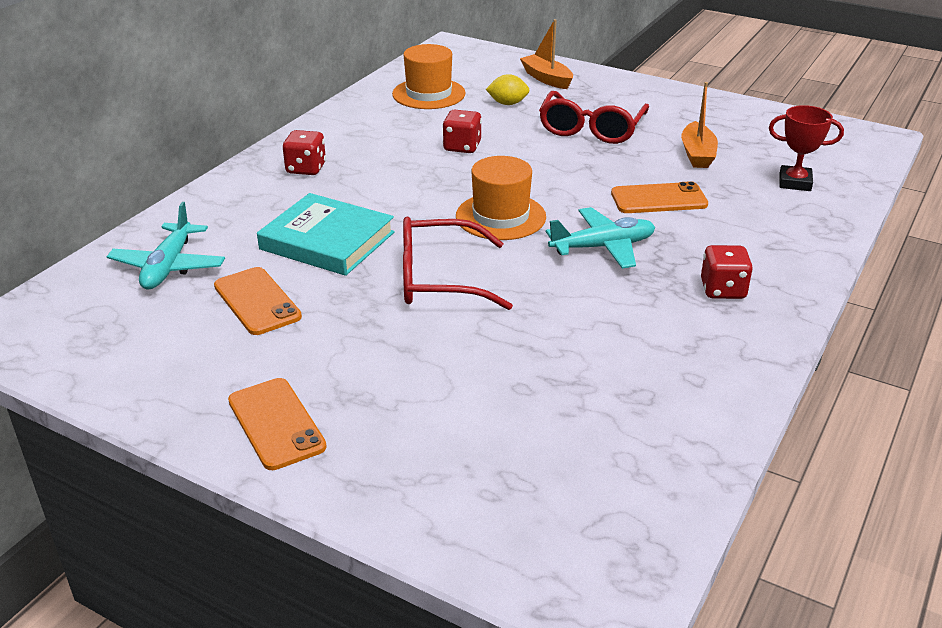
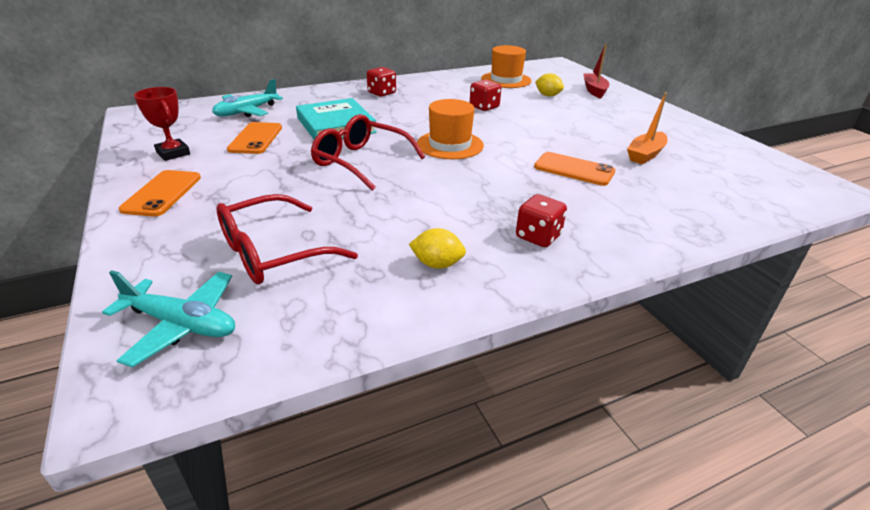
camera: 35 degrees right, 0 degrees up
(546, 79) = (594, 90): orange boat -> red boat
(591, 129) = (584, 121): red glasses -> red glasses (272, 253)
(603, 247) = (489, 181): turquoise plane -> turquoise plane (181, 324)
(681, 358) = (437, 264): none -> yellow lemon
(795, 182) = (706, 194): red trophy -> red trophy (173, 153)

